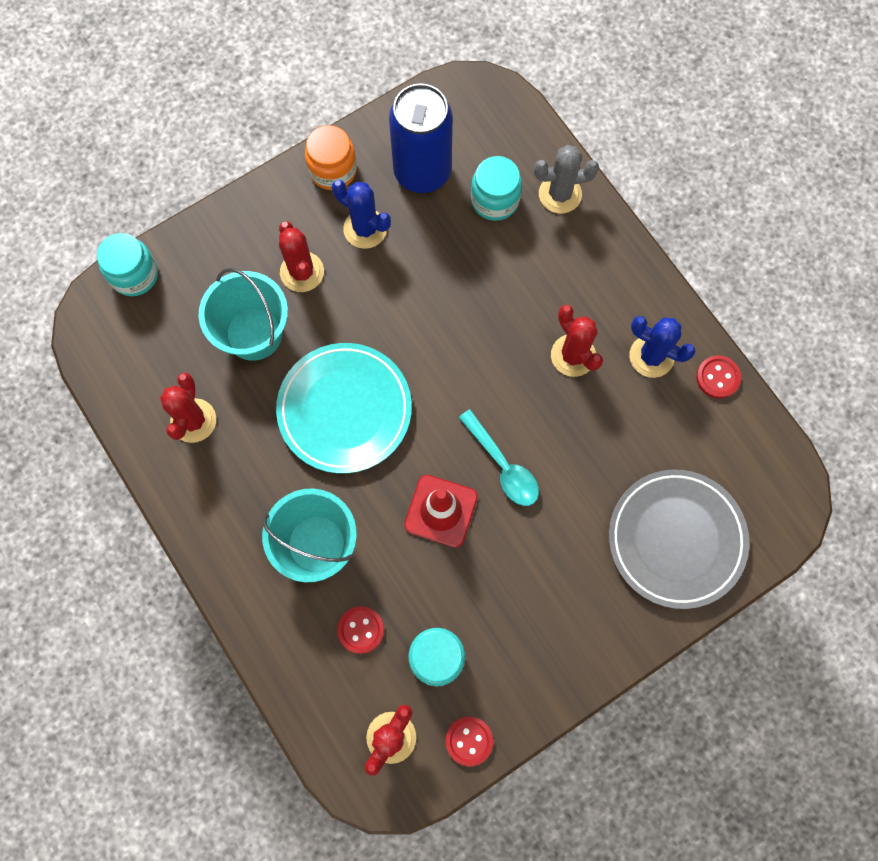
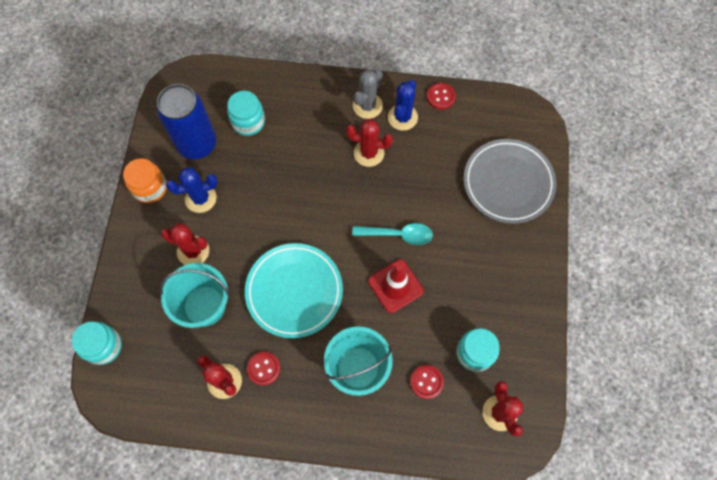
camera: 50 degrees left, 5 degrees down
(469, 741) = (533, 372): red button -> red button (264, 368)
(560, 194) = (275, 89): grey cactus -> grey cactus (367, 106)
(651, 356) = (402, 117): blue cactus -> blue cactus turned 45 degrees counterclockwise

